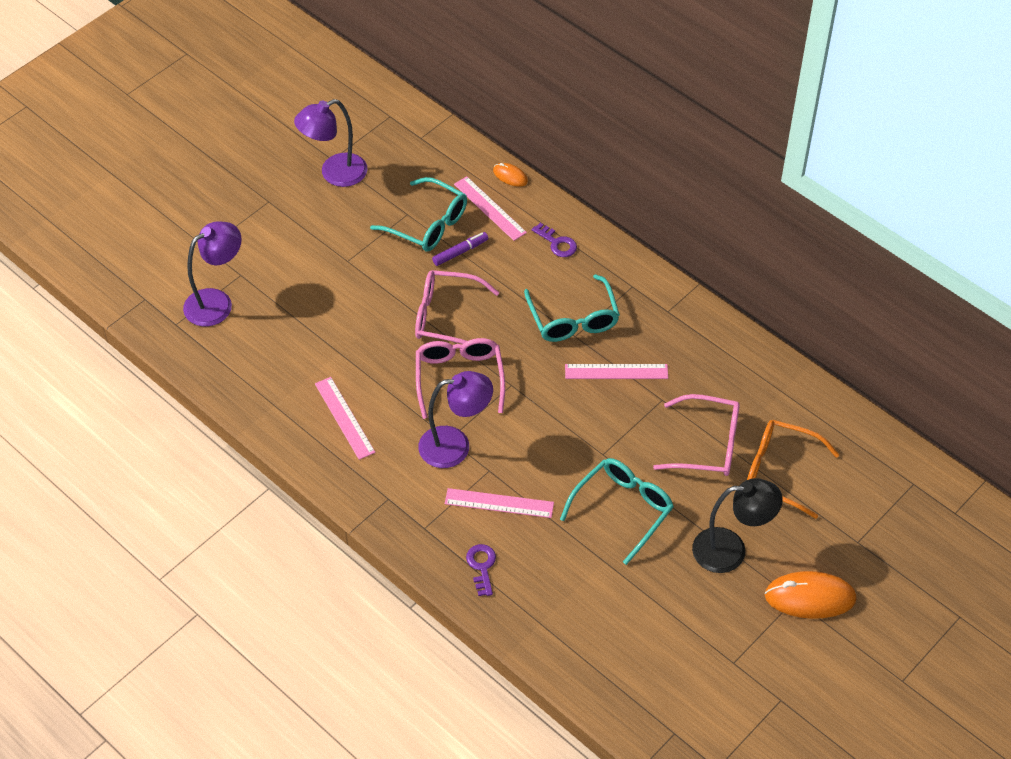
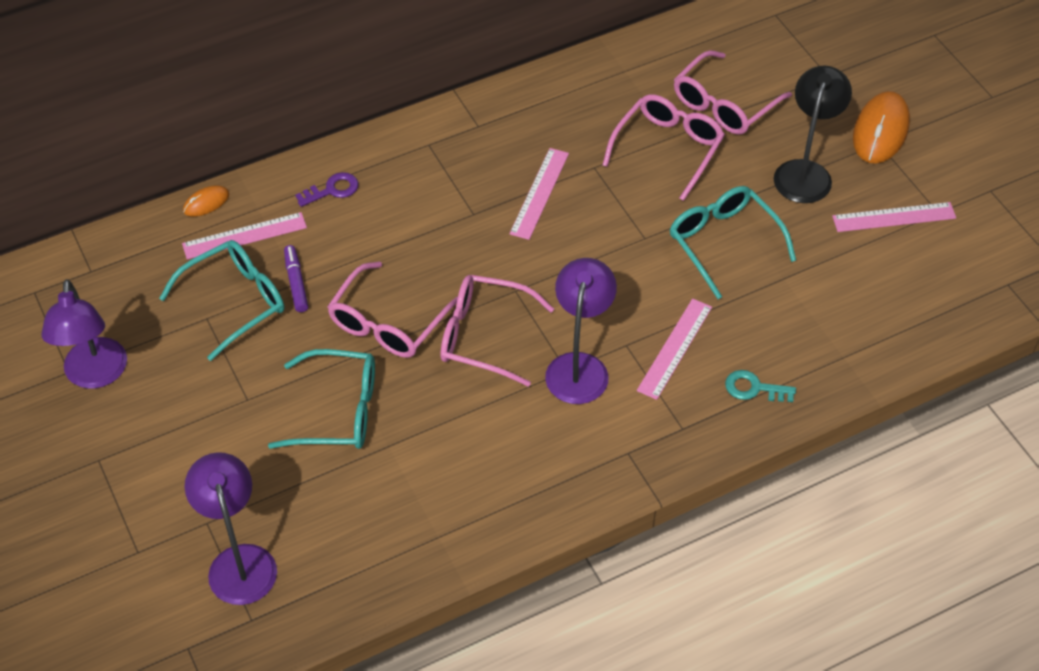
camera: 70 degrees left, 0 degrees up
(344, 417) = (491, 466): pink ruler -> pink ruler (894, 217)
(482, 566) = (754, 388): purple key -> turquoise key
(573, 319) = (449, 208): turquoise glasses -> turquoise glasses (338, 411)
(779, 472) = (724, 105): orange glasses -> pink glasses

